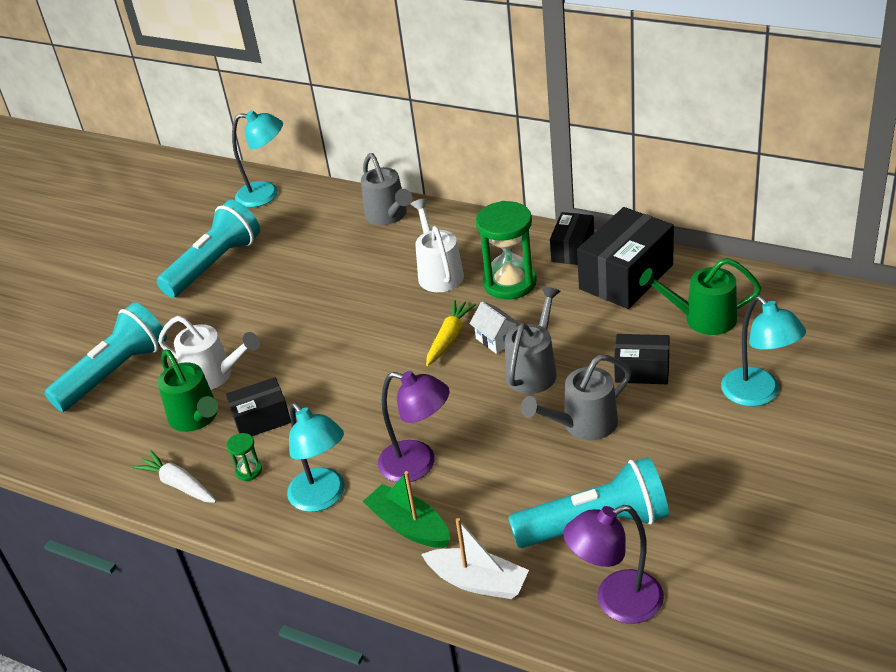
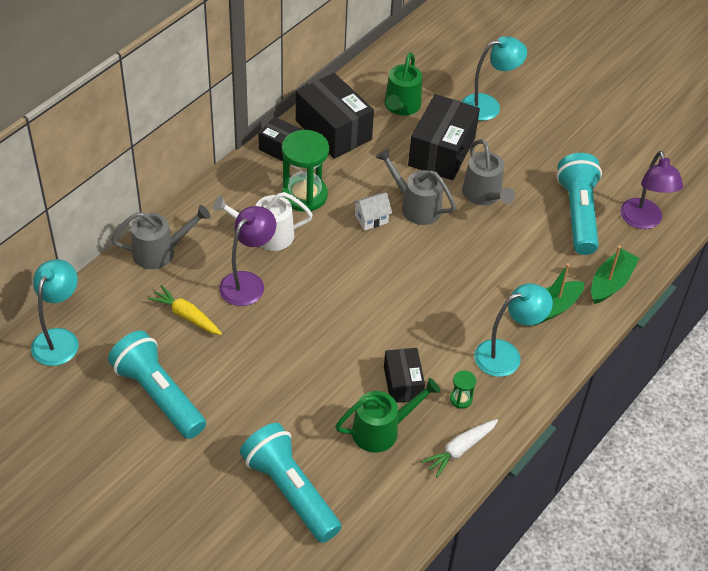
camera: 85 degrees left, 10 degrees up
(215, 375) = (330, 411): white watering can -> none
(418, 464) = (491, 292): purple lamp -> purple lamp (248, 282)
(449, 338) = (356, 246): yellow carrot -> yellow carrot (186, 316)
(478, 582) = (610, 283): white boat -> green boat
(642, 370) = (441, 151): black box -> black box, size x1.72

